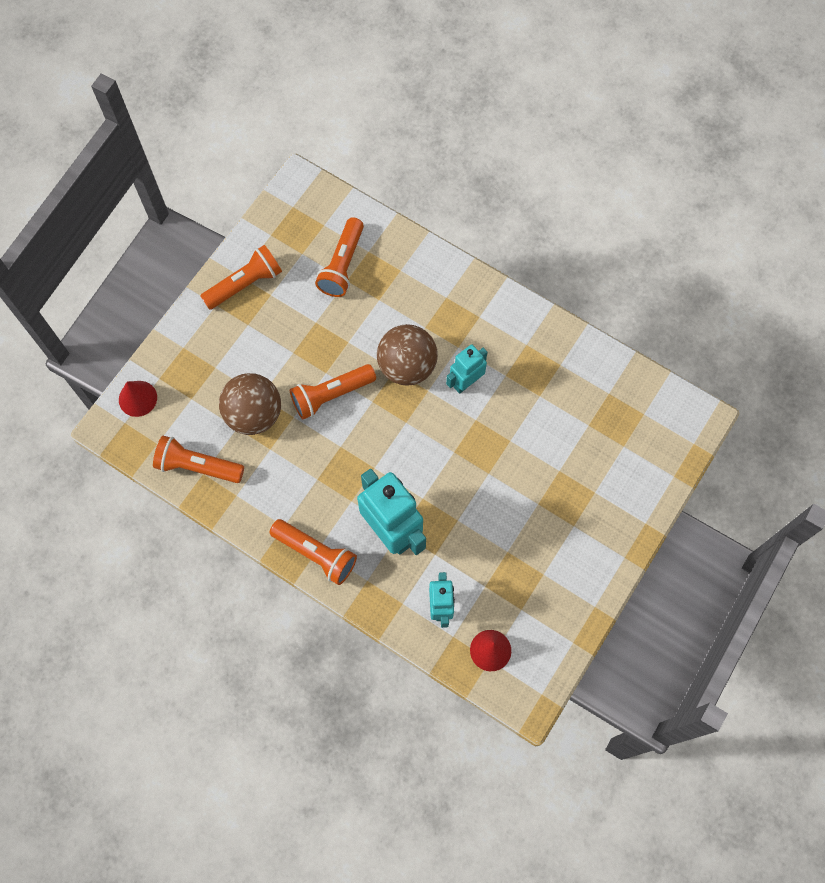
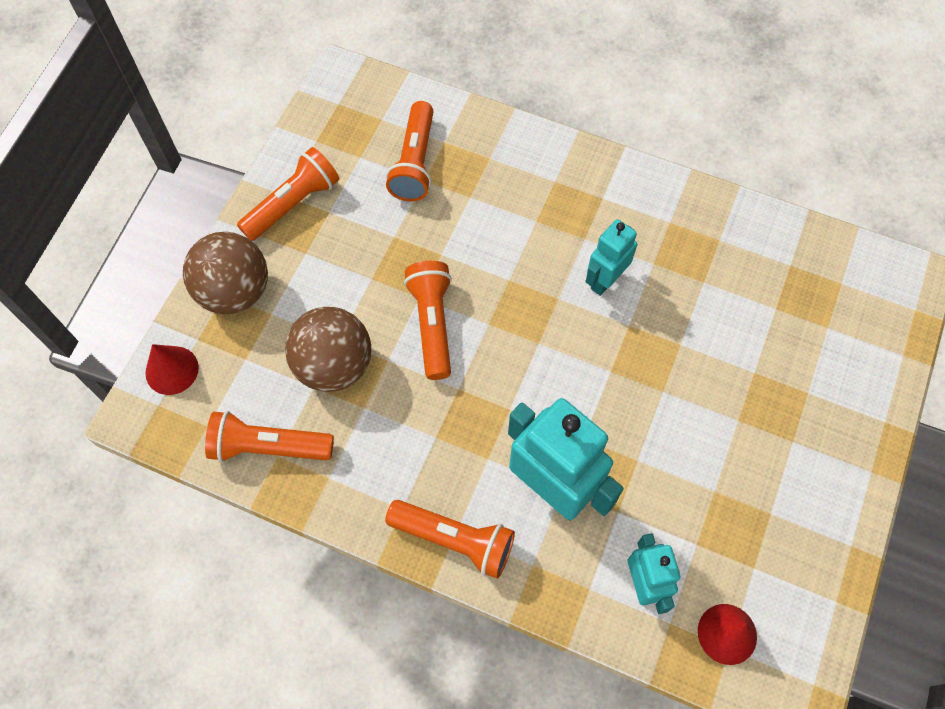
camera: 10 degrees left, 5 degrees down
(331, 395) = (432, 324): orange flashlight -> orange flashlight turned 120 degrees clockwise
(407, 366) = (524, 272): brown ball -> brown ball (235, 292)

